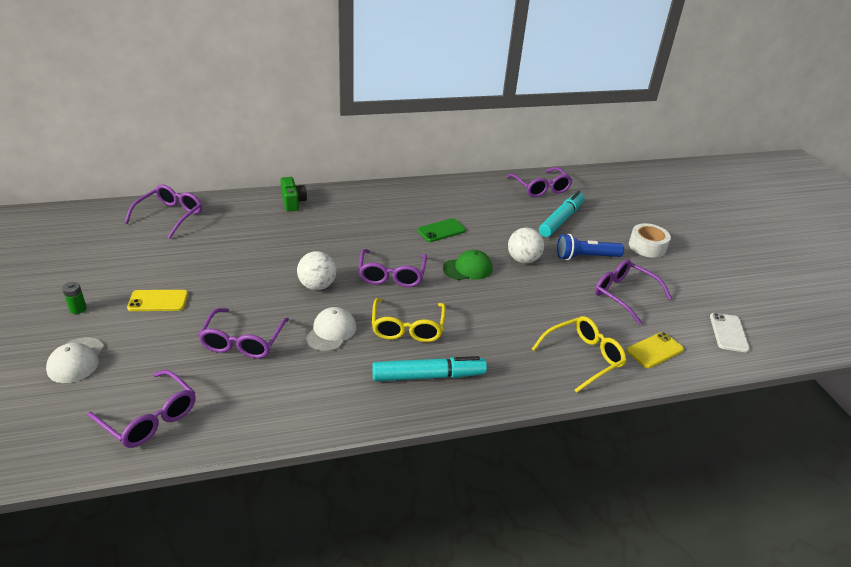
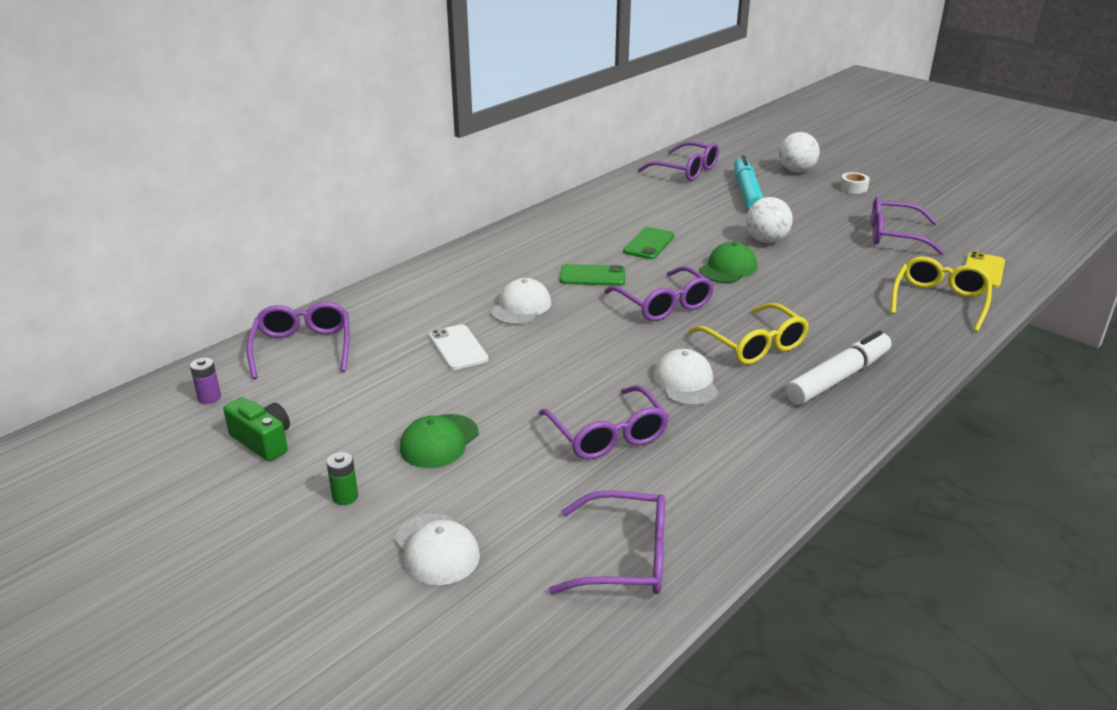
camera: 30 degrees left, 5 degrees down
(95, 225) = (209, 398): none -> purple battery
(158, 301) = (439, 441): yellow phone -> green cap
(293, 202) = (440, 276): green camera -> green camera (263, 441)
(308, 240) = (521, 307): none -> white cap
(317, 286) = (602, 346): white ball -> white ball (796, 170)
(376, 238) = (592, 276): none -> green phone
(428, 376) = (838, 378): turquoise marker -> white marker
(585, 257) = (816, 216): blue flashlight -> none
(647, 246) = (853, 188): white tape -> white tape, size x0.61
(728, 332) = (1014, 233): white phone -> white phone (458, 348)

